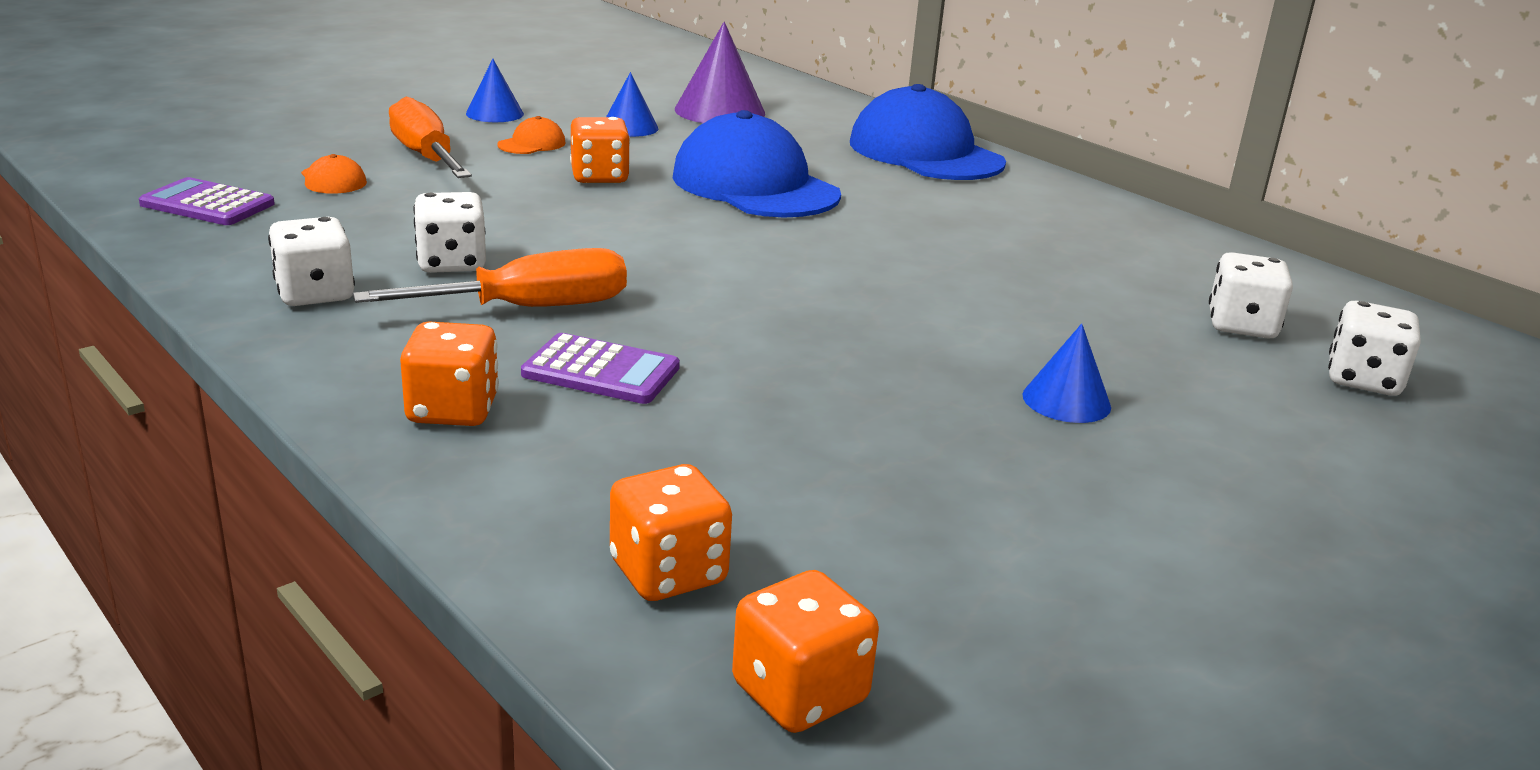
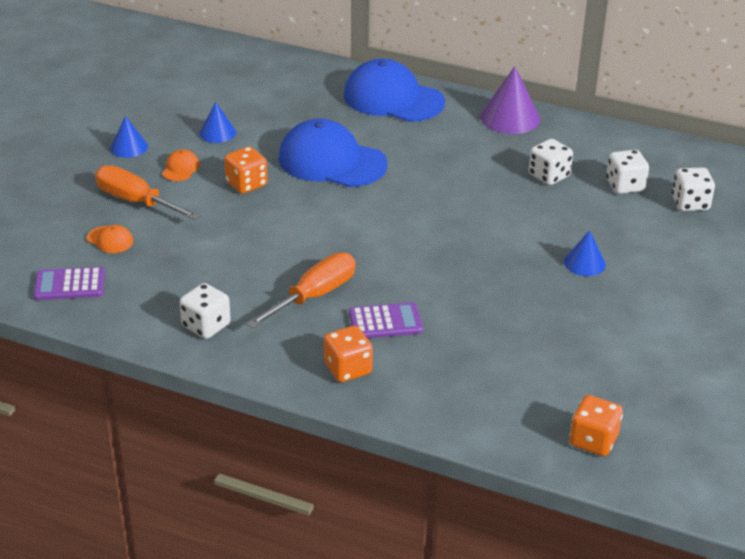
camera: 25 degrees left, 10 degrees up
(452, 263) = (245, 280): white dice -> white dice (549, 176)
(668, 572) = (508, 412): orange dice -> none
(720, 111) = (251, 98): purple cone -> purple cone (510, 117)

